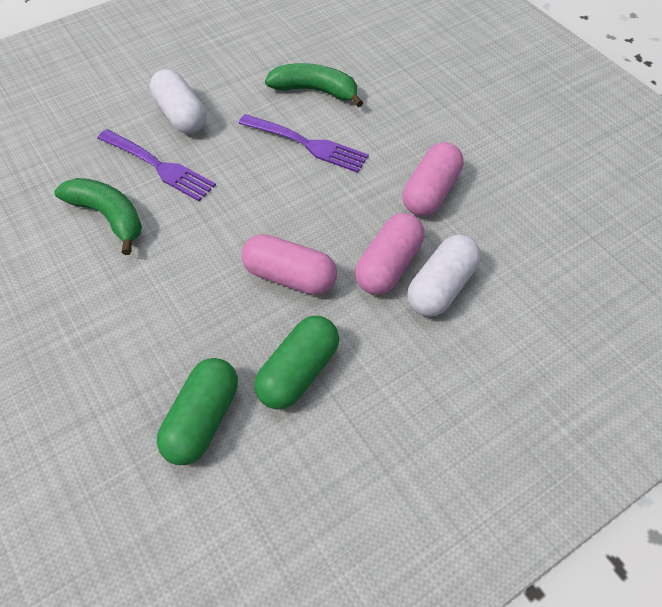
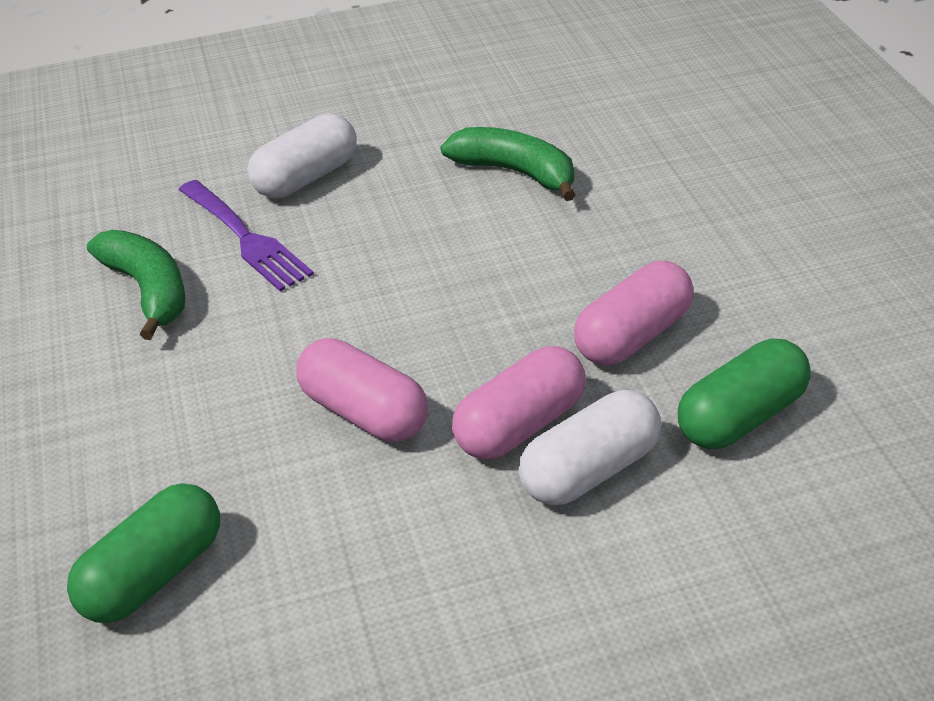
camera: 20 degrees right, 15 degrees down
(181, 115) = (306, 178): white capsule -> white capsule turned 60 degrees clockwise
(298, 372) = (318, 542): green capsule -> green capsule (741, 417)
(307, 144) = (471, 241): purple fork -> none

